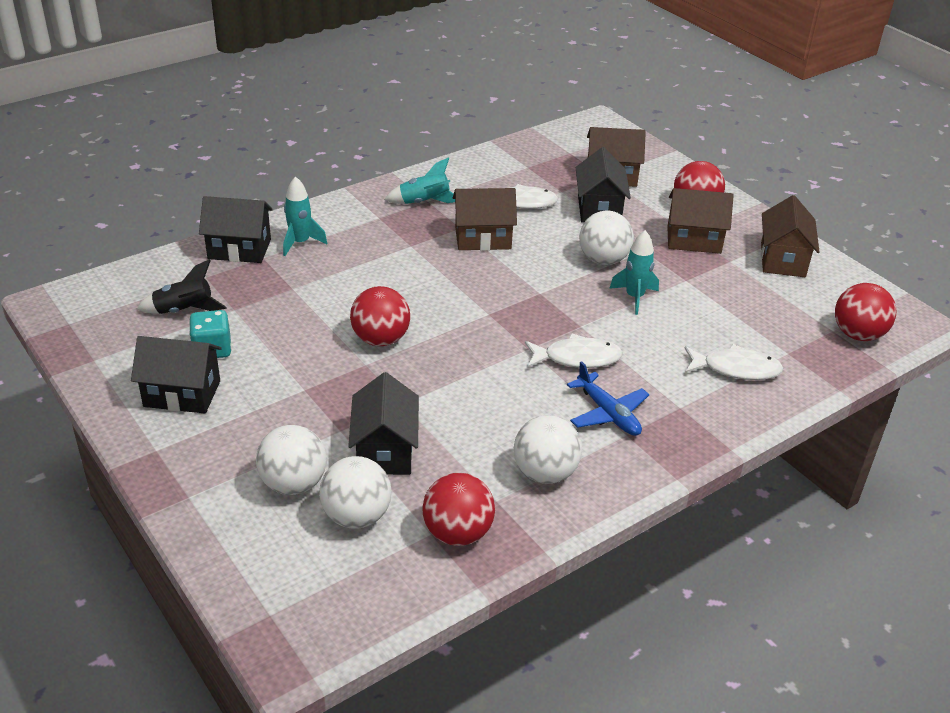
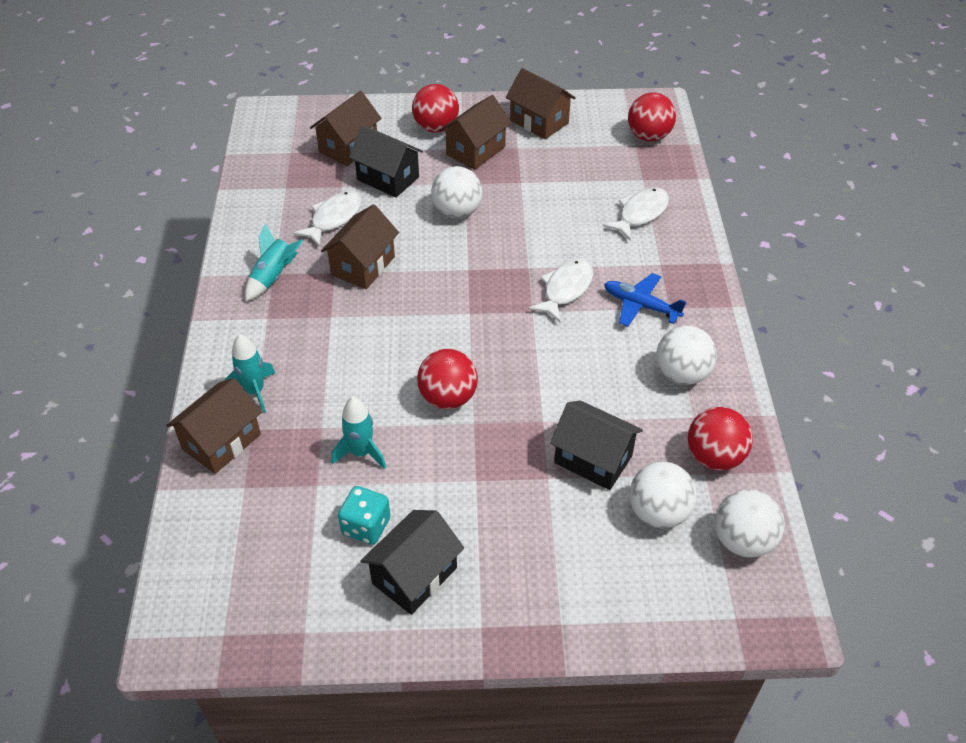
camera: 55 degrees left, 10 degrees up
(184, 310) = (285, 526): black rocket -> none
(239, 249) = (221, 442): black house -> brown house
(293, 484) = (593, 539): white ball -> white ball (742, 540)
(608, 413) = (640, 305): blue plane -> blue plane turned 150 degrees counterclockwise
(634, 297) = (518, 220): turquoise rocket -> turquoise rocket (361, 453)

